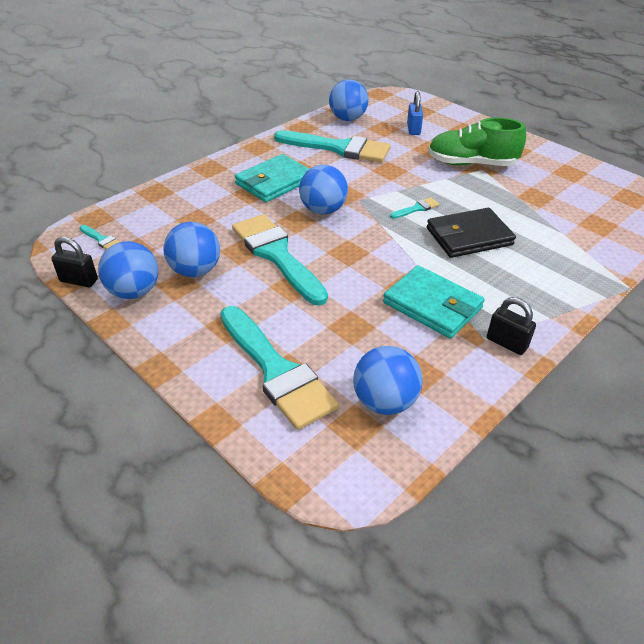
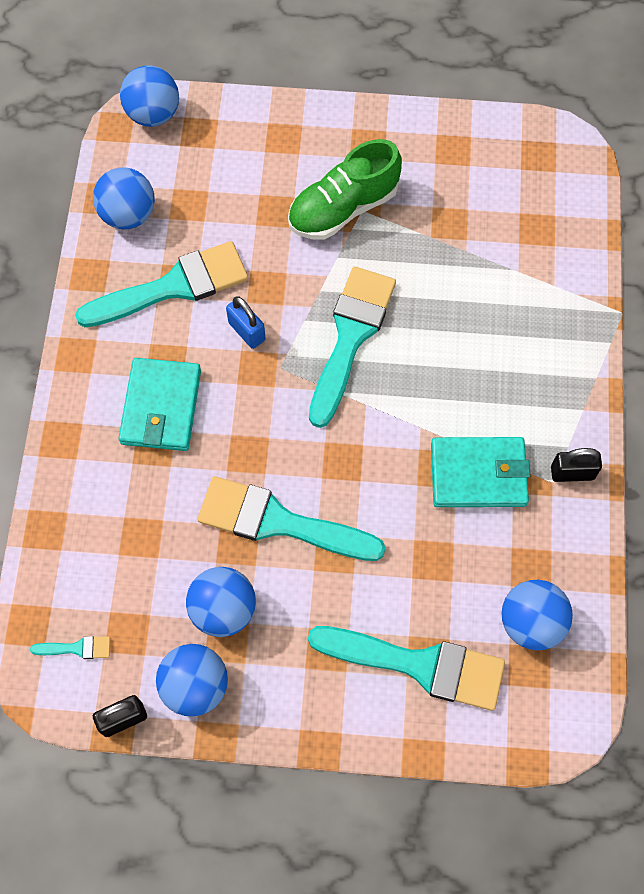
camera: 40 degrees left, 25 degrees up
(323, 210) = (259, 415): blue ball -> blue ball (153, 114)
(413, 129) = (225, 182): blue padlock -> blue padlock (246, 331)
(416, 208) = (350, 337): turquoise brush -> turquoise brush, size x2.46
(469, 236) = (435, 345): black wallet -> none

